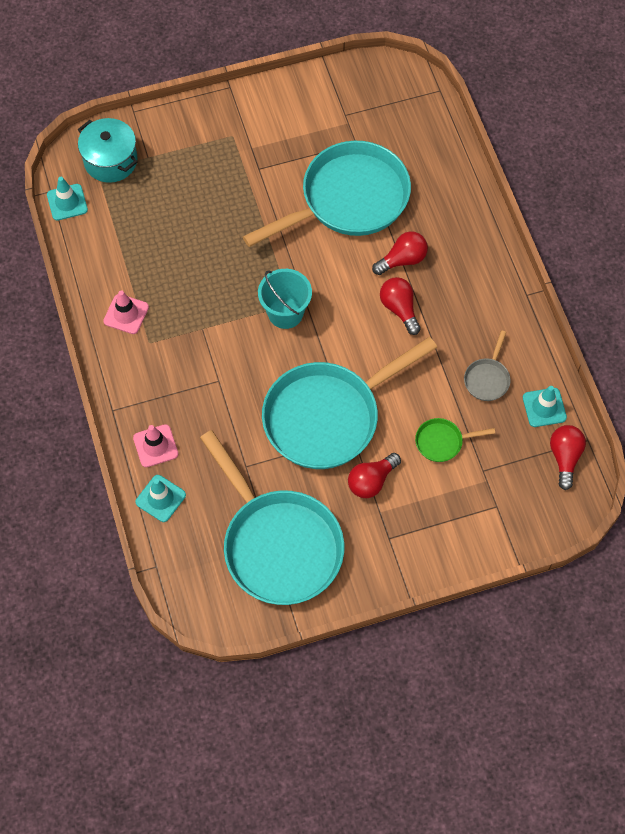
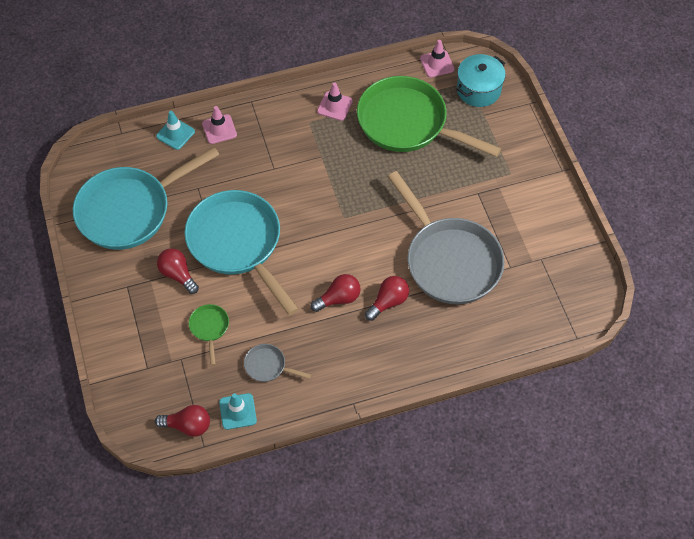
camera: 90 degrees right, 5 degrees down
(67, 202) = (437, 64): turquoise traffic cone -> pink traffic cone
(157, 235) = (408, 123): none -> green pan
(285, 313) = (335, 213): turquoise bucket -> none
(348, 200) = (449, 260): turquoise pan -> grey pan
(402, 260) = (388, 302): red light bulb -> red light bulb turned 105 degrees counterclockwise

